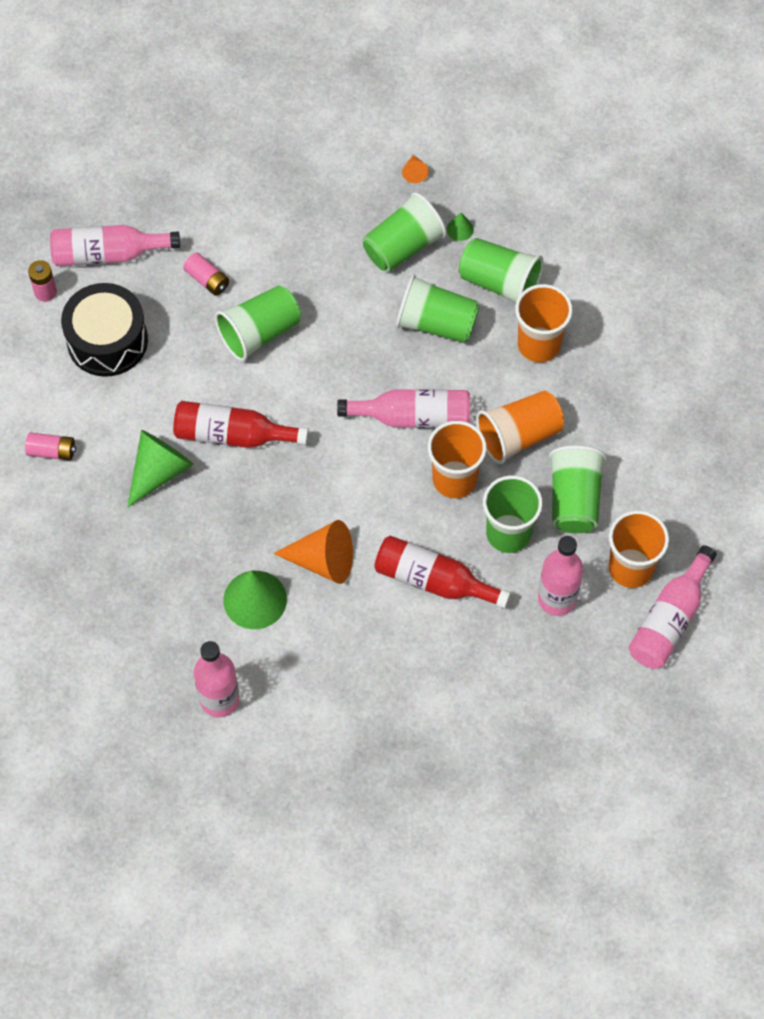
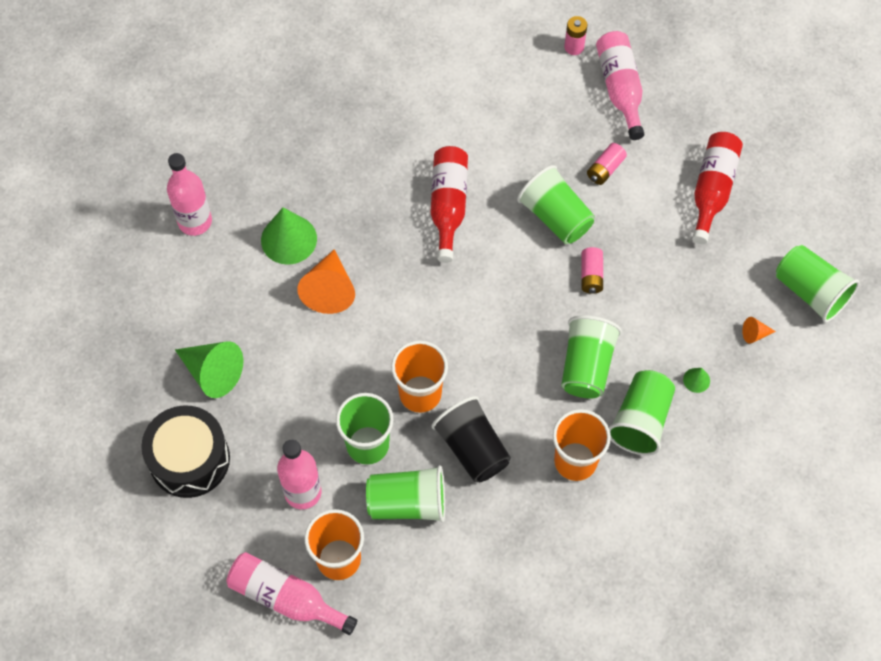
camera: 85 degrees right, 0 degrees up
(52, 451) = (418, 71): pink battery -> pink battery (591, 275)
(107, 340) = (531, 99): black drum -> black drum (189, 459)
(159, 471) = (407, 153): green cone -> green cone (212, 372)
(403, 247) = (667, 330): green cup -> green cup (810, 292)
(413, 417) = (482, 353): pink bottle -> none
(433, 580) = (315, 383): red bottle -> red bottle (712, 190)
(519, 436) = (472, 448): orange cup -> black cup

